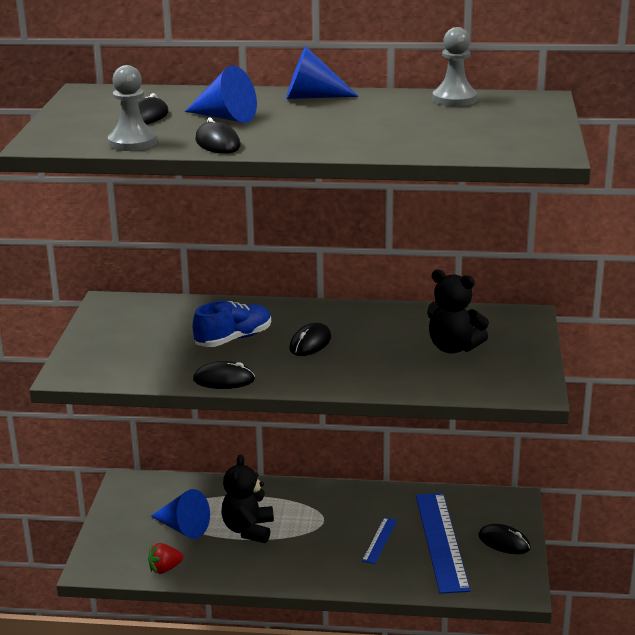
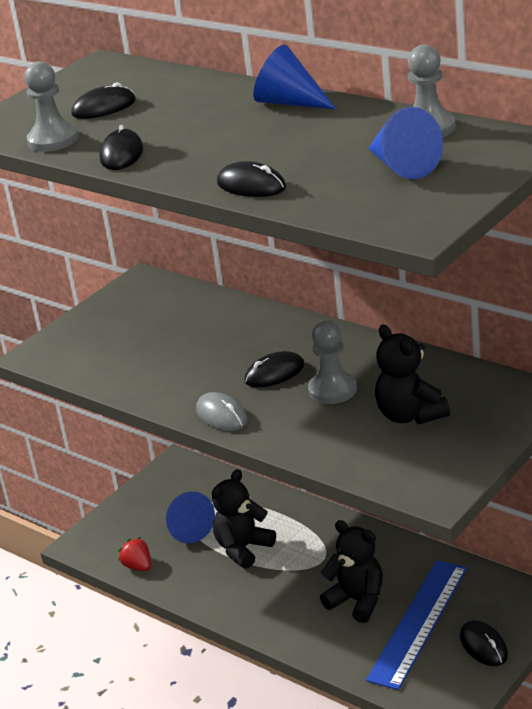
camera: 35 degrees right, 5 degrees up
(165, 569) = (138, 566): red strawberry -> red strawberry turned 45 degrees clockwise
(224, 380) = (155, 396): black mouse -> black mouse (251, 185)
(225, 117) = (173, 119): blue cone -> blue cone (402, 166)
(233, 339) = (209, 350): blue shoe -> none
(300, 380) = (222, 415): none -> grey mouse
(372, 344) = (332, 390): none -> grey pawn
(379, 540) = (357, 601): blue ruler -> black teddy bear

